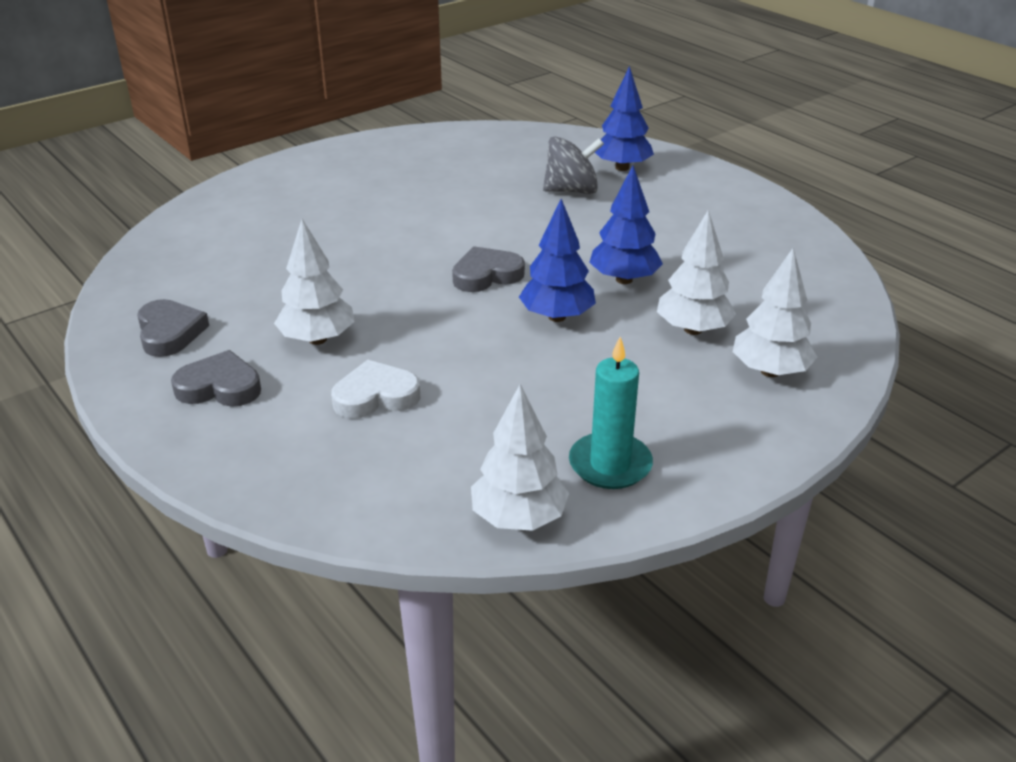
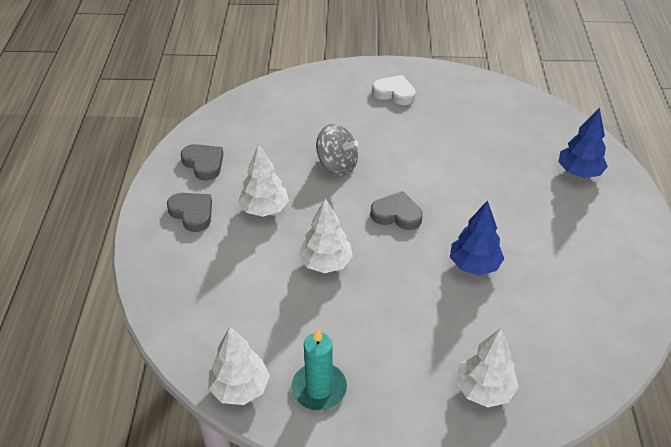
camera: 40 degrees right, 10 degrees up
(170, 332) = (204, 164): grey heart -> grey heart turned 60 degrees counterclockwise
(375, 396) = (254, 265): white heart -> white heart (394, 93)
(557, 317) = (403, 269): blue tree -> none
(571, 190) = (522, 175): grey spinning top -> grey spinning top (337, 165)
(693, 329) = (473, 328): white tree -> white tree (326, 263)

